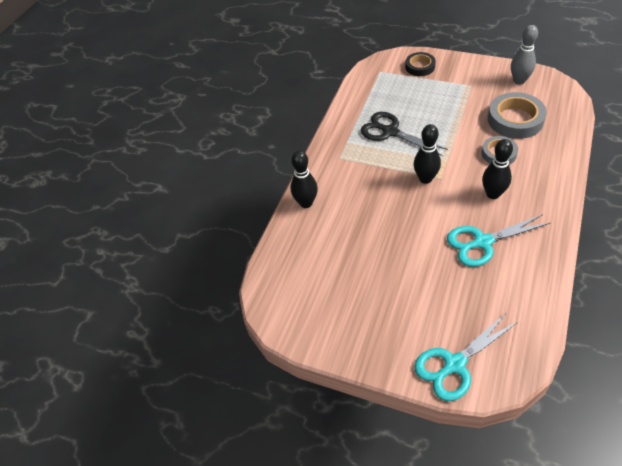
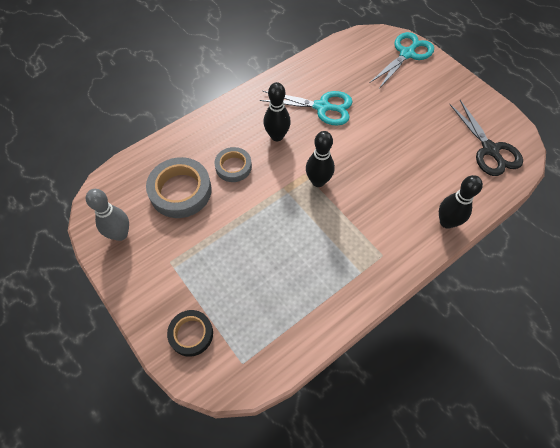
camera: 155 degrees left, 10 degrees up
(390, 132) = (307, 255): black scissors -> black scissors (490, 150)
(454, 364) = (407, 54): turquoise scissors -> turquoise scissors turned 45 degrees counterclockwise

